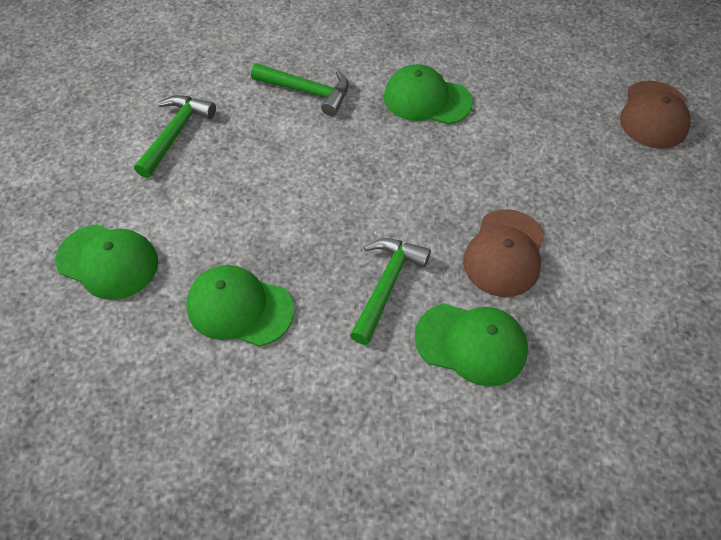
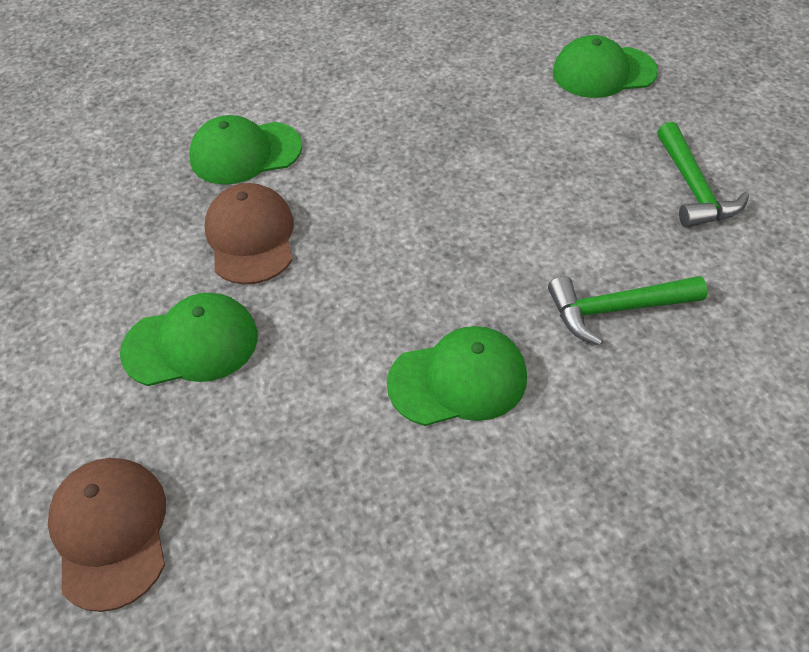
camera: 150 degrees right, 5 degrees down
(239, 307) = (462, 92): green cap -> green cap (191, 344)
(386, 285) = (350, 160): green hammer -> none

